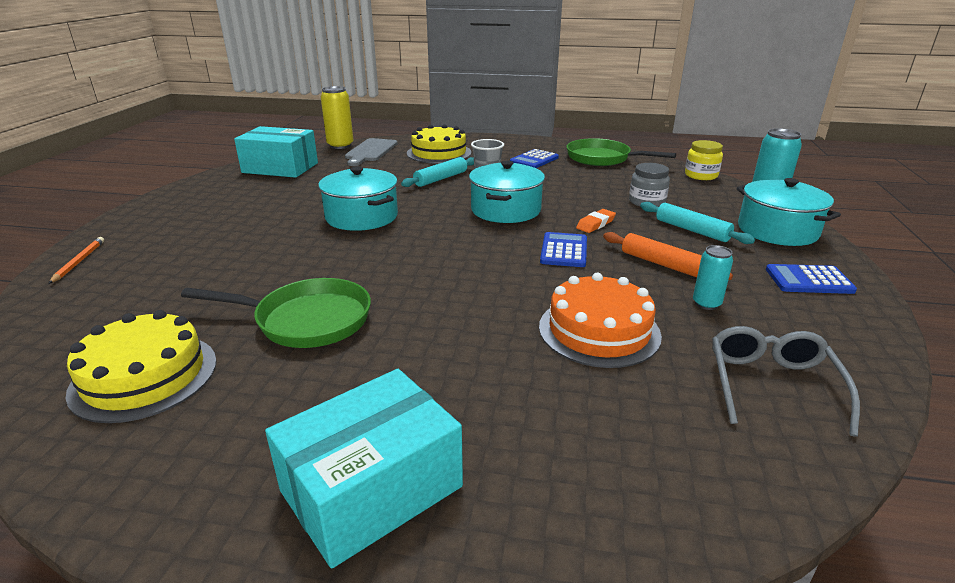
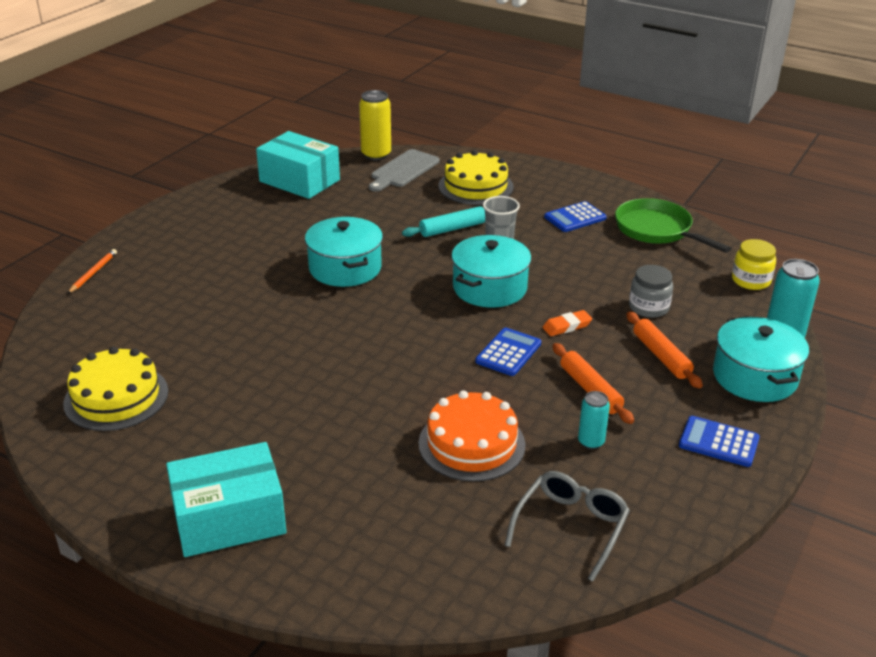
camera: 20 degrees right, 5 degrees up
(306, 320) = (245, 376): green pan -> none
(692, 230) = (661, 356): turquoise rolling pin -> orange rolling pin

